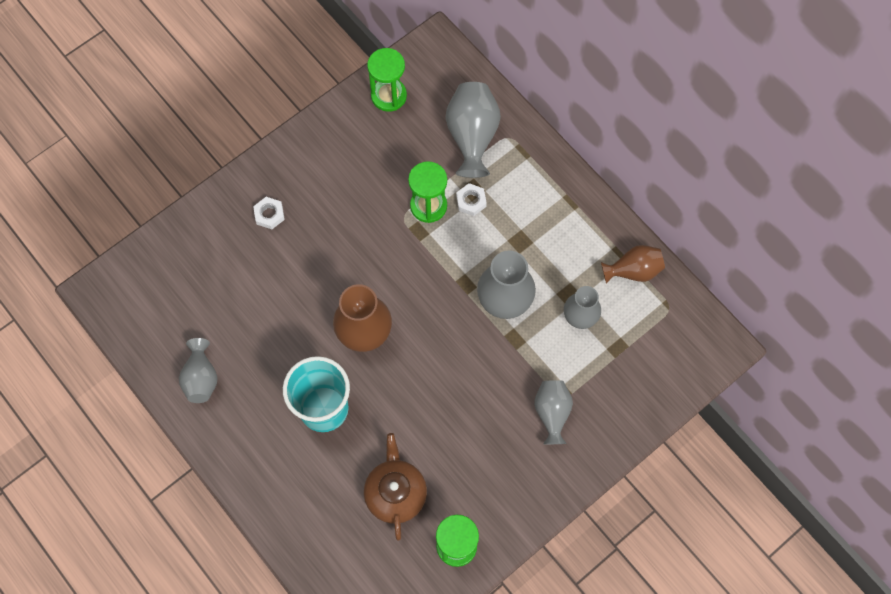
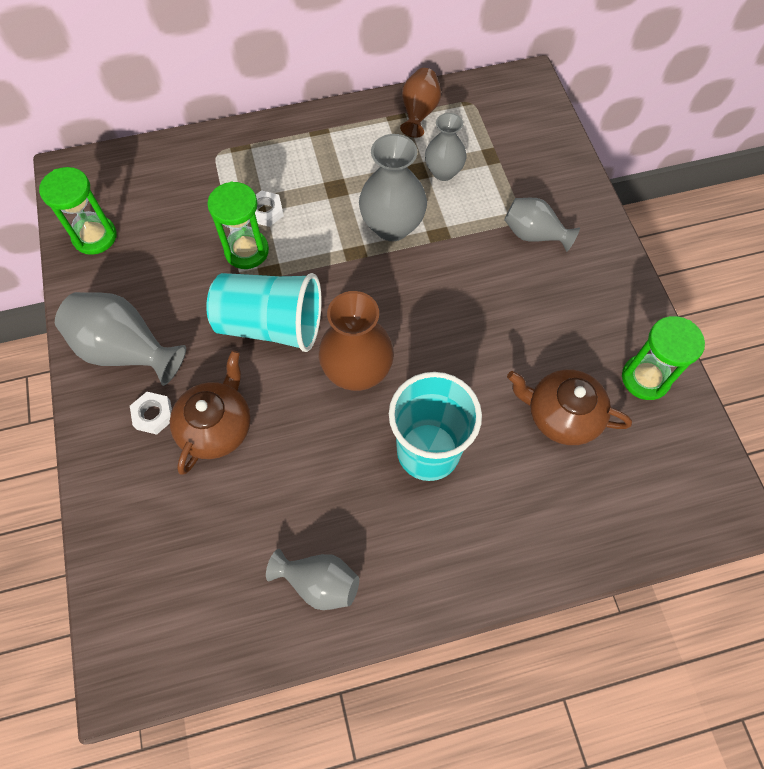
camera: 65 degrees left, 5 degrees down
(279, 259) = (216, 426): none -> brown teapot
(374, 255) = (271, 325): none -> turquoise cup
(472, 137) = (195, 182): grey vase -> grey vase (126, 350)

